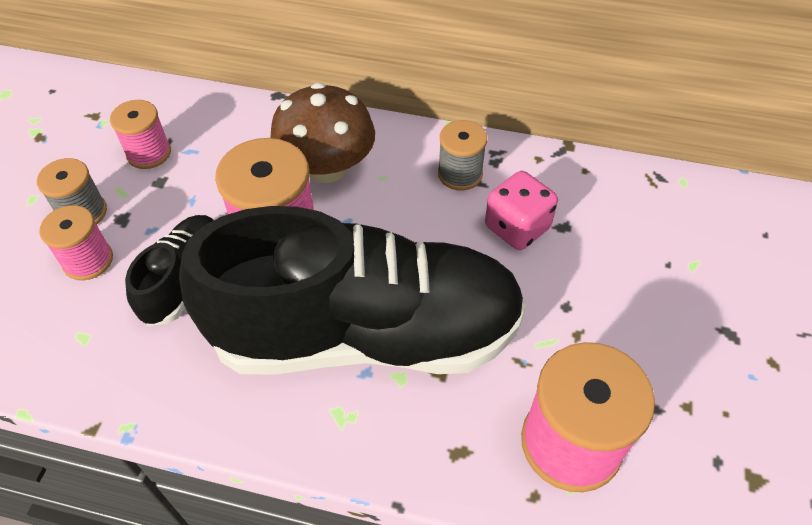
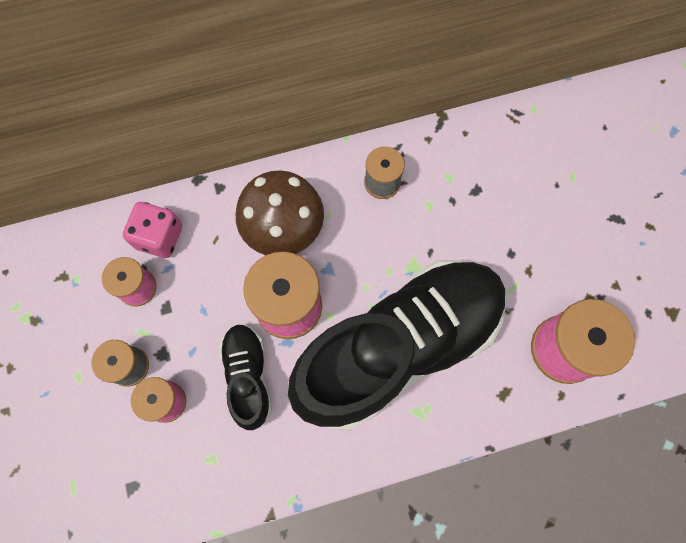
camera: 30 degrees left, 20 degrees up
(517, 227) = (447, 208): pink dice -> pink dice (159, 237)

